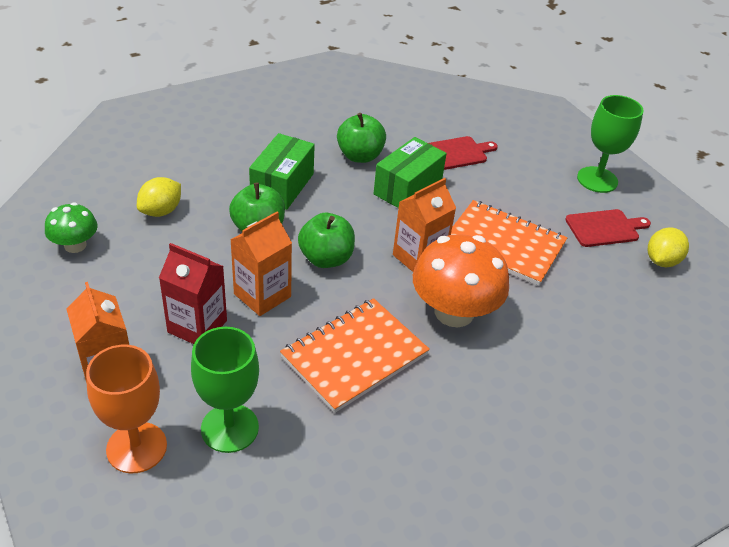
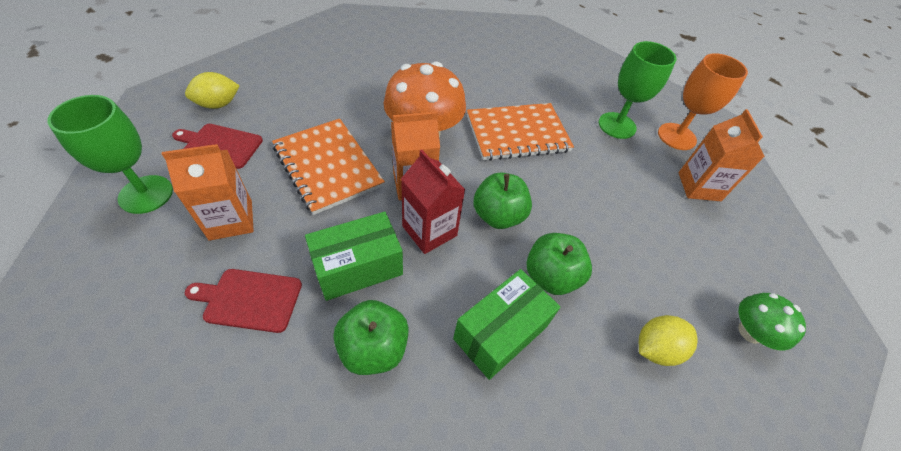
camera: 155 degrees left, 10 degrees up
(197, 326) = (629, 197): red carton -> red carton (429, 231)
(262, 295) = (569, 203): orange carton -> orange carton (231, 220)

